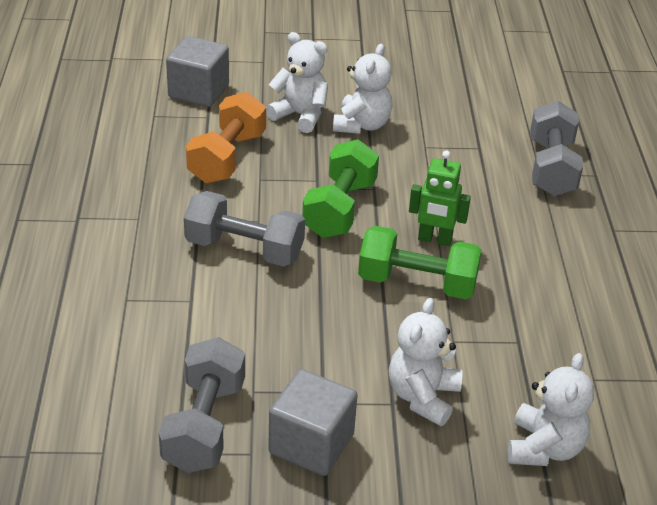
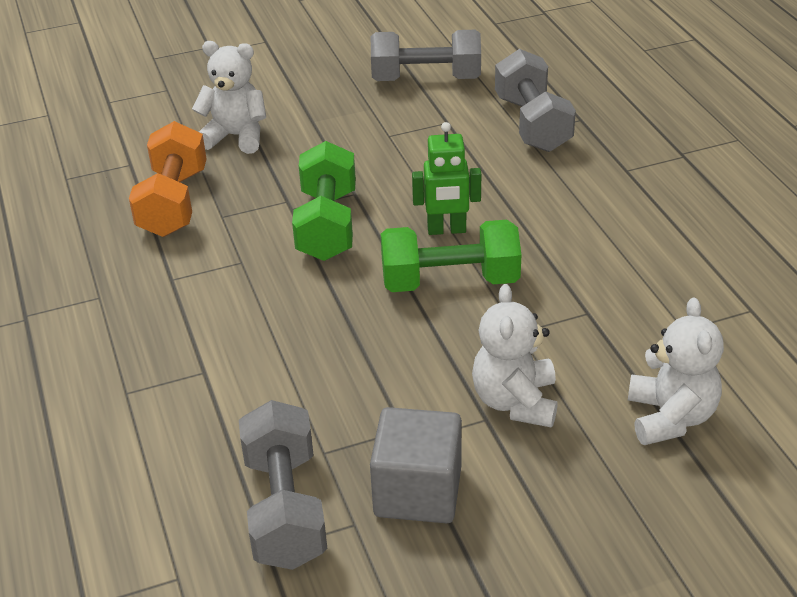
camera: 15 degrees left, 0 degrees up
(198, 91) = (107, 139): grey cube -> none
(244, 249) = (240, 298): grey dumbbell -> grey dumbbell (426, 79)
(362, 125) = (309, 130): white teddy bear -> none

